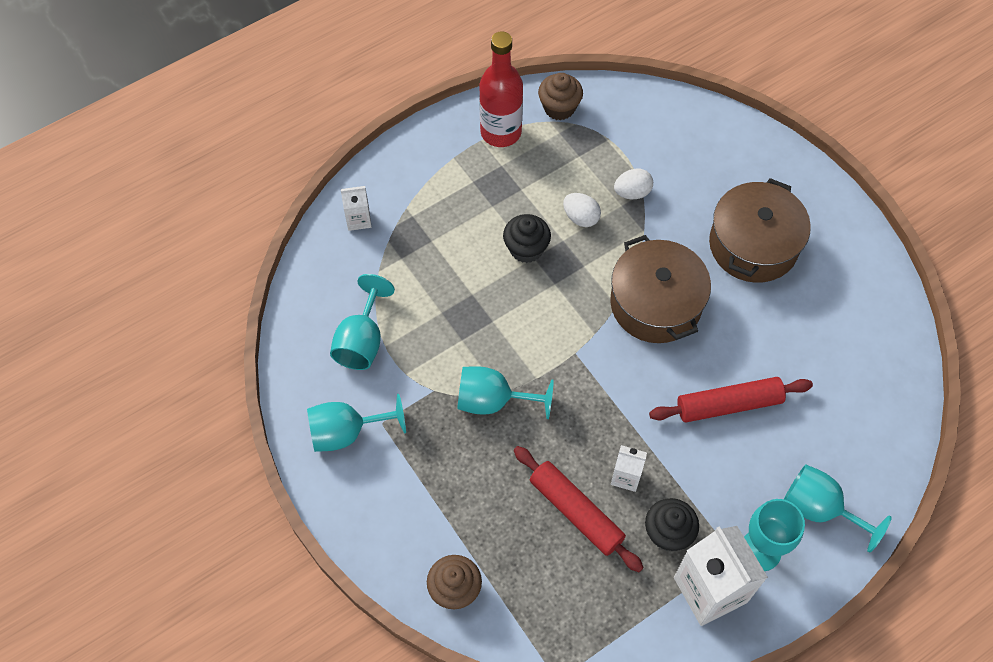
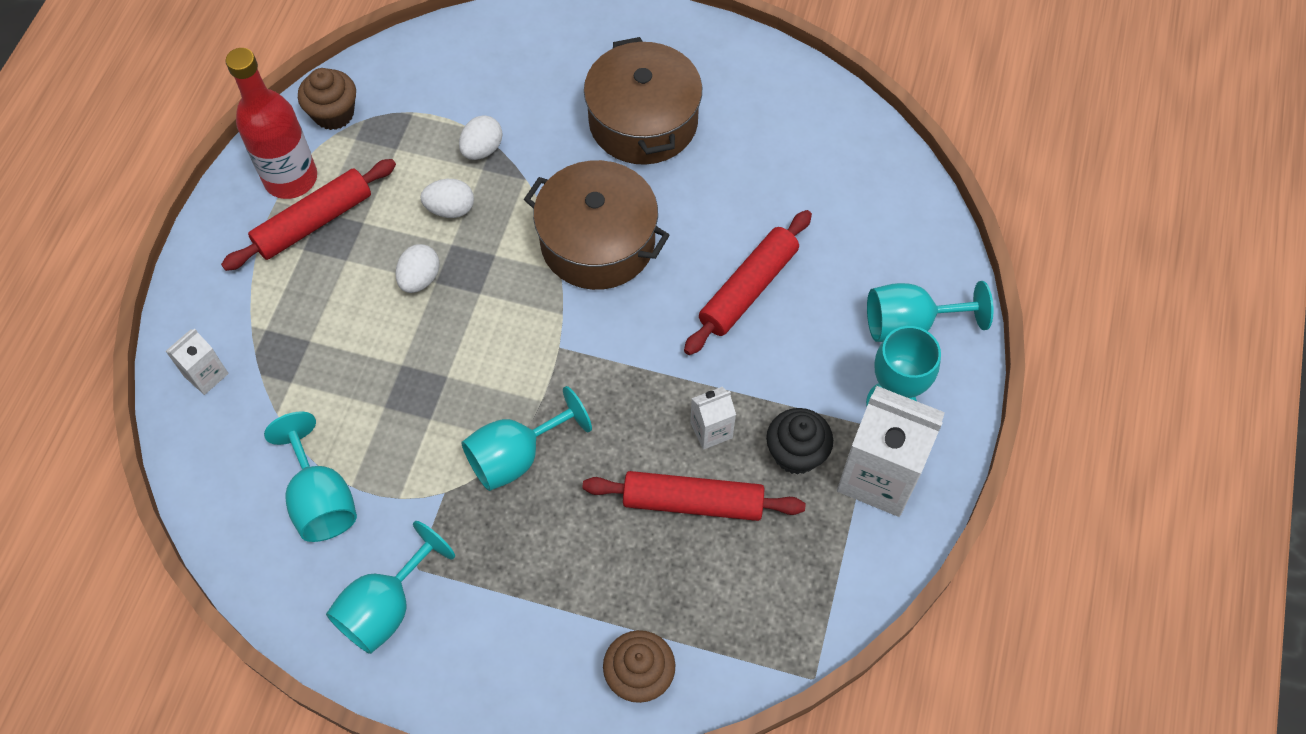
camera: 40 degrees left, 0 degrees up
(492, 169) = (313, 222): none -> red rolling pin
(526, 249) = (420, 279): black cupcake -> white egg

